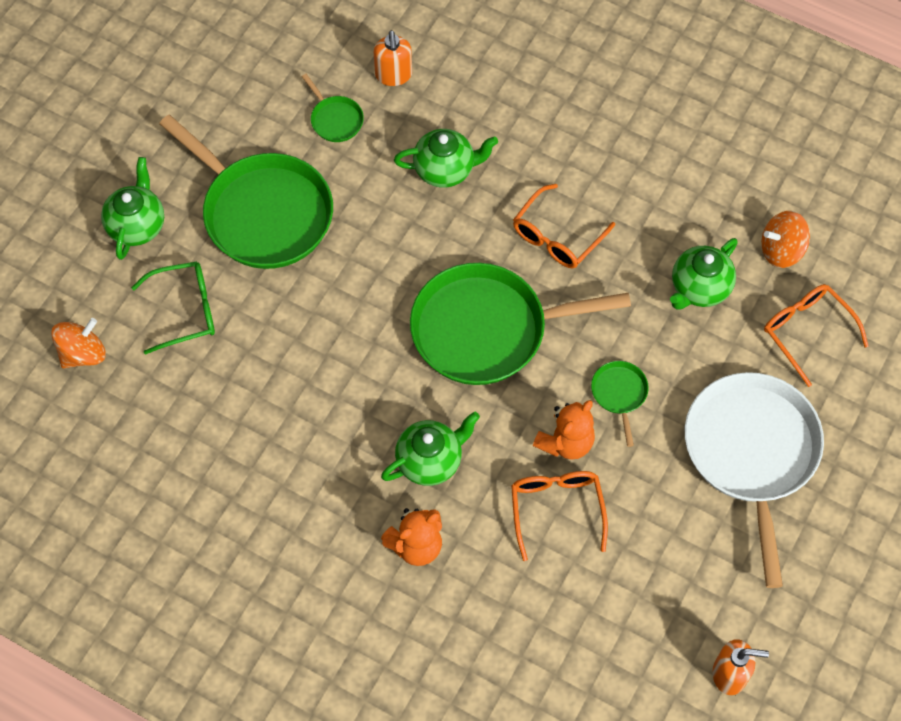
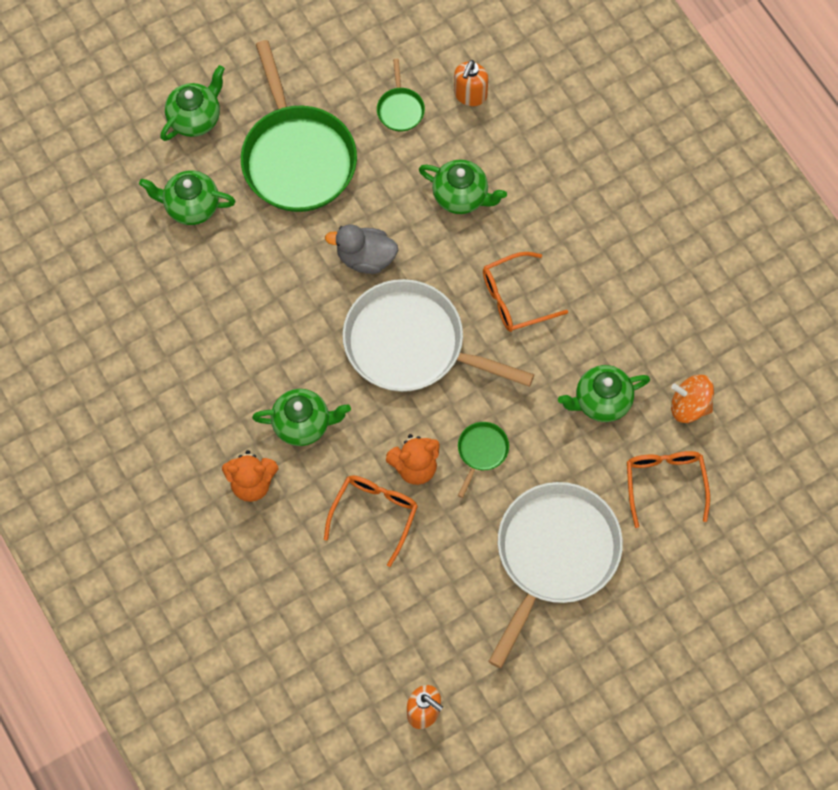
camera: 30 degrees right, 5 degrees up
(83, 353) = (96, 200): orange spinning top -> none
(185, 311) = (191, 206): green glasses -> green teapot
(390, 272) = (365, 258): none -> grey duck
(486, 330) = (410, 344): green pan -> white pan

